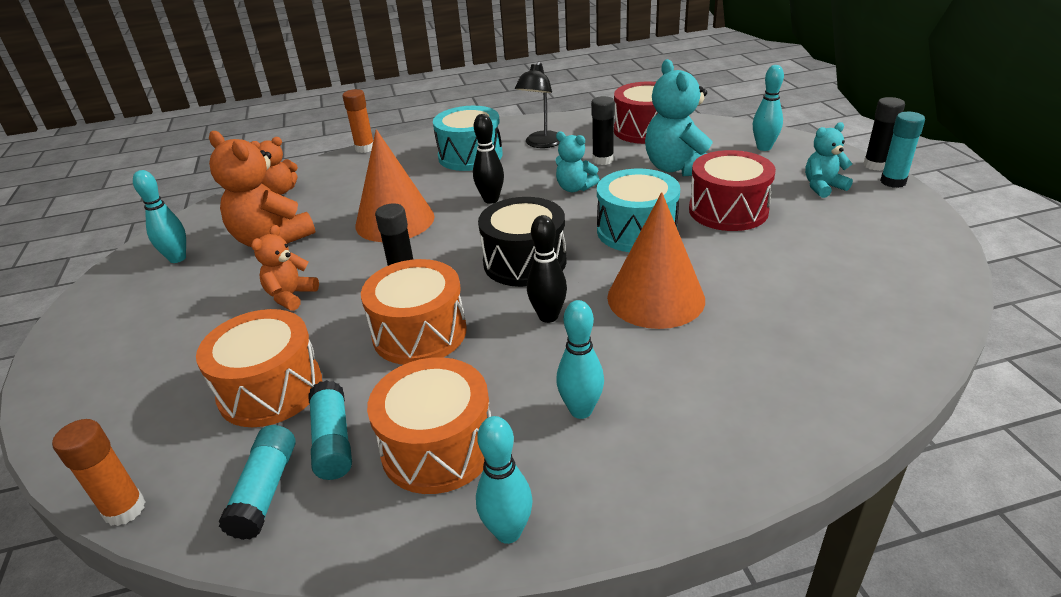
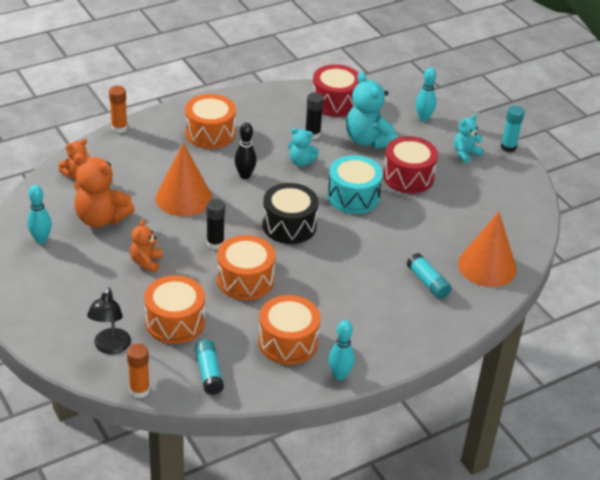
camera: 20 degrees left, 5 degrees up
(333, 441) = (229, 345): turquoise glue stick -> turquoise glue stick (428, 282)
(470, 156) = (210, 133): turquoise drum -> orange drum
(541, 144) = (260, 119): black lamp -> black lamp (110, 347)
(548, 316) = (318, 263): black bowling pin -> none
(581, 410) = (355, 315): turquoise bowling pin -> none
(655, 298) = (377, 245): orange cone -> orange cone (487, 266)
(875, 165) = (497, 133): black glue stick -> none

